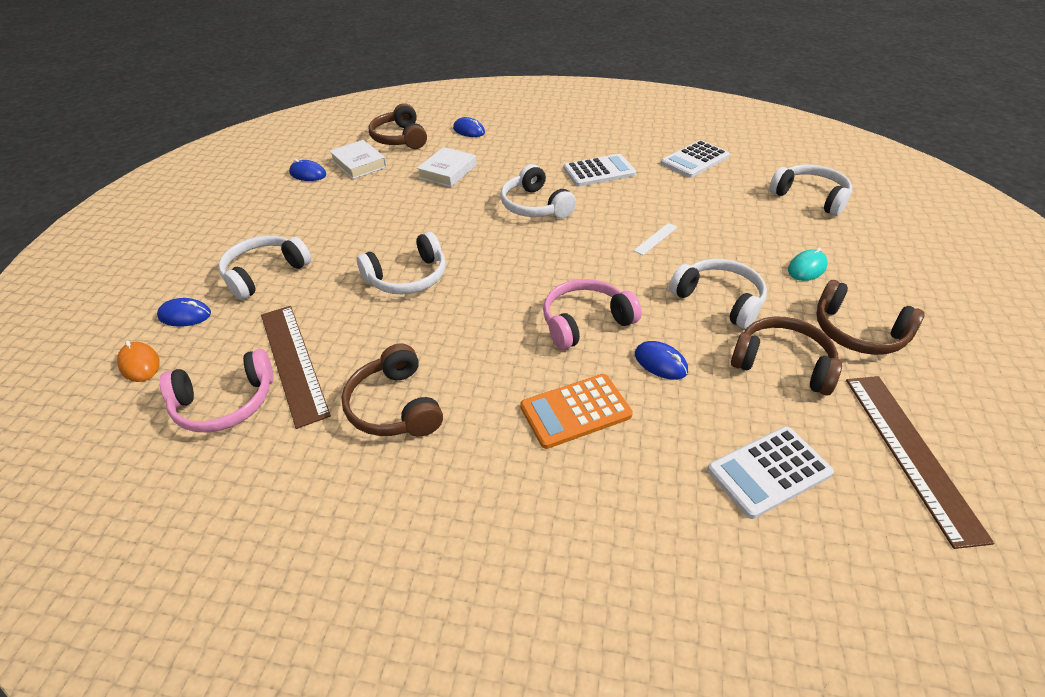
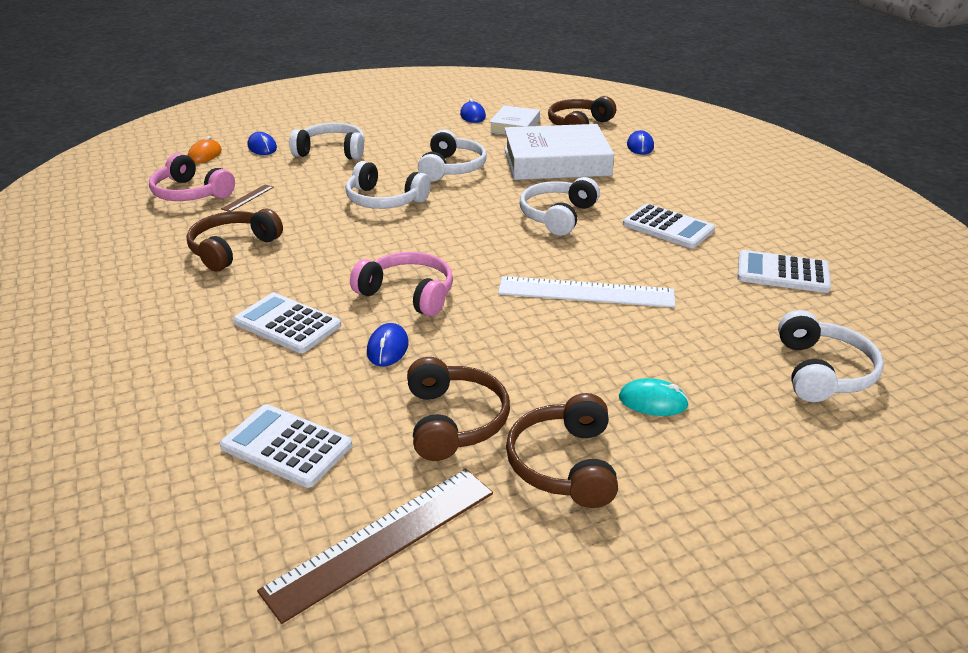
camera: 55 degrees right, 10 degrees down
(293, 362) = (248, 198): brown ruler -> brown ruler, size x0.44
(447, 171) = (556, 162): white book -> white book, size x1.85
(575, 411) = (287, 324): orange calculator -> white calculator
(655, 238) = (586, 292): white ruler -> white ruler, size x2.27
(719, 300) = (522, 356): white headphones -> white headphones (452, 168)

